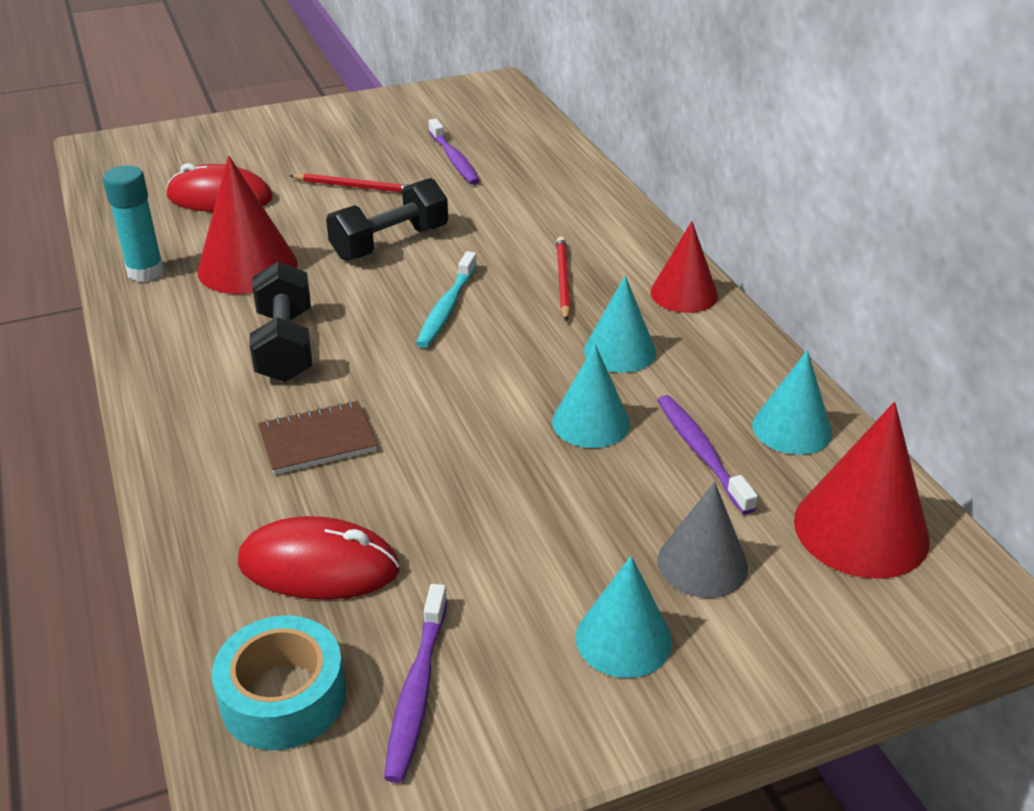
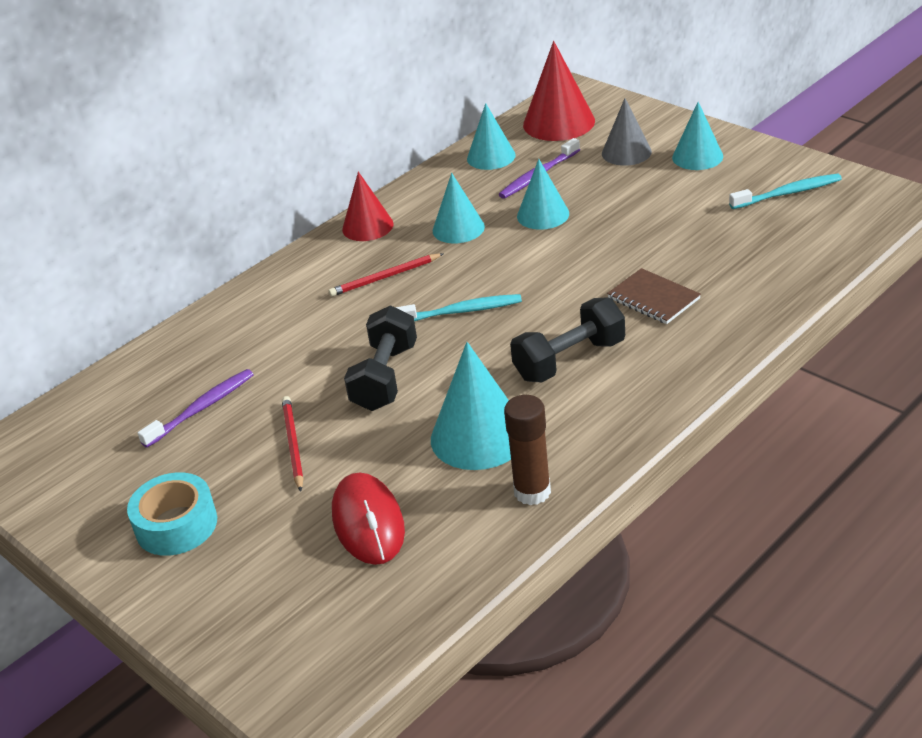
camera: 110 degrees left, 0 degrees up
(145, 272) = (532, 492): turquoise glue stick -> brown glue stick
(247, 267) = (479, 436): red cone -> turquoise cone
(283, 697) = (835, 224): turquoise tape -> turquoise tape (176, 525)
(319, 566) = (749, 251): red mouse -> none
(390, 243) = (385, 377): black dumbbell -> black dumbbell turned 75 degrees clockwise
(417, 690) = (788, 193): purple toothbrush -> turquoise toothbrush

